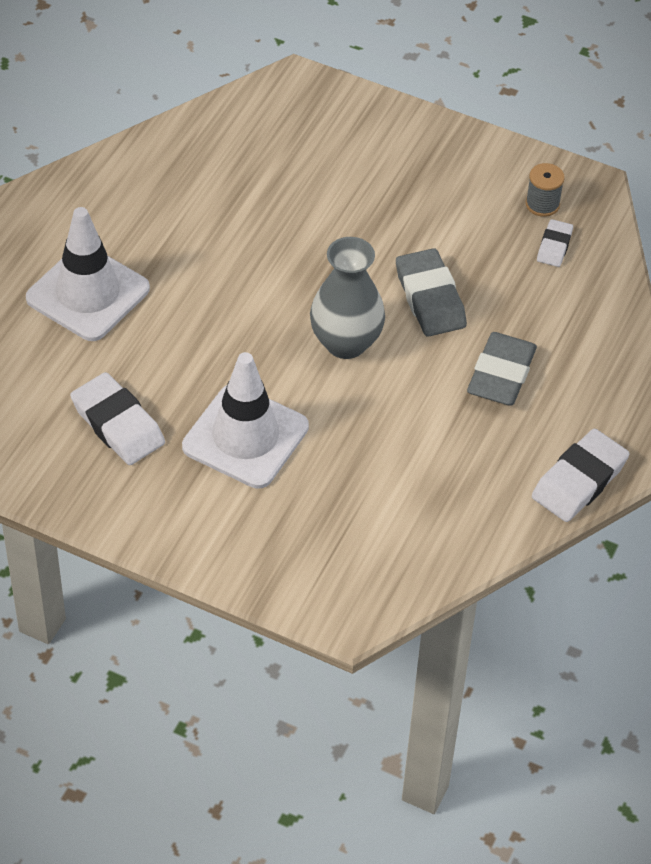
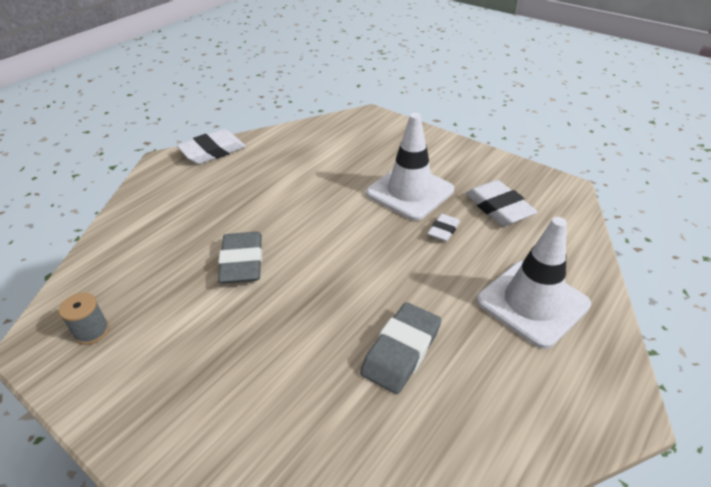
camera: 165 degrees left, 10 degrees down
(346, 343) = (322, 238): grey vase -> none
(501, 374) = (221, 206): grey eraser -> grey eraser (401, 351)
(554, 246) = (114, 290): white eraser -> white eraser (443, 230)

